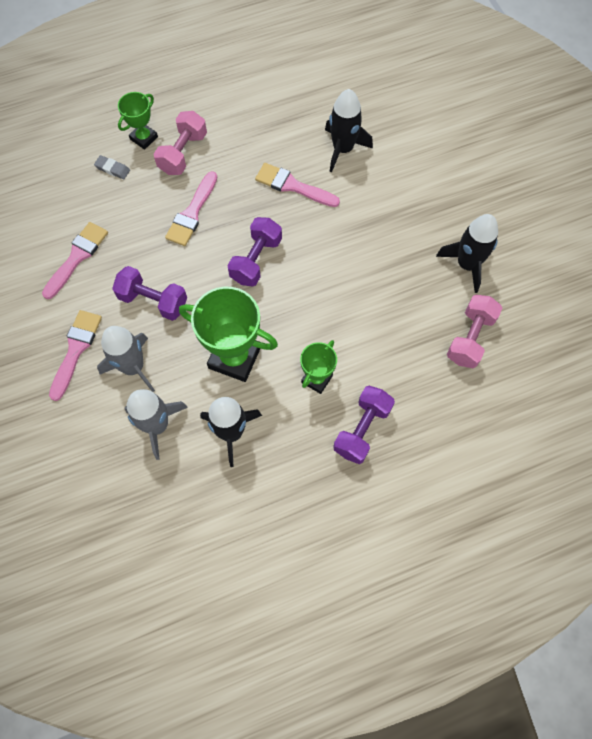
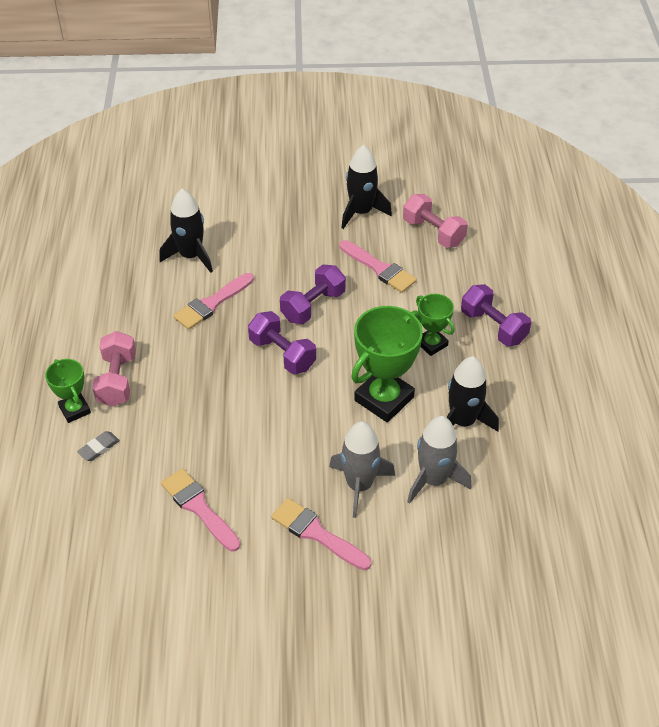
camera: 70 degrees left, 20 degrees down
(153, 301) = (289, 450): purple dumbbell -> purple dumbbell (313, 306)
(183, 153) = (117, 380): pink dumbbell -> pink dumbbell turned 45 degrees clockwise
(192, 213) = (198, 391): pink brush -> pink brush (379, 268)

